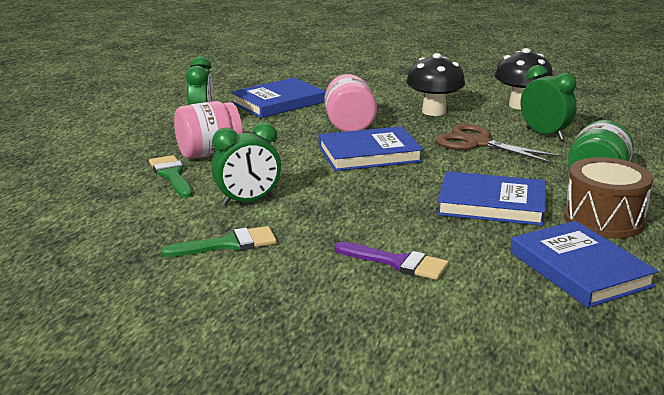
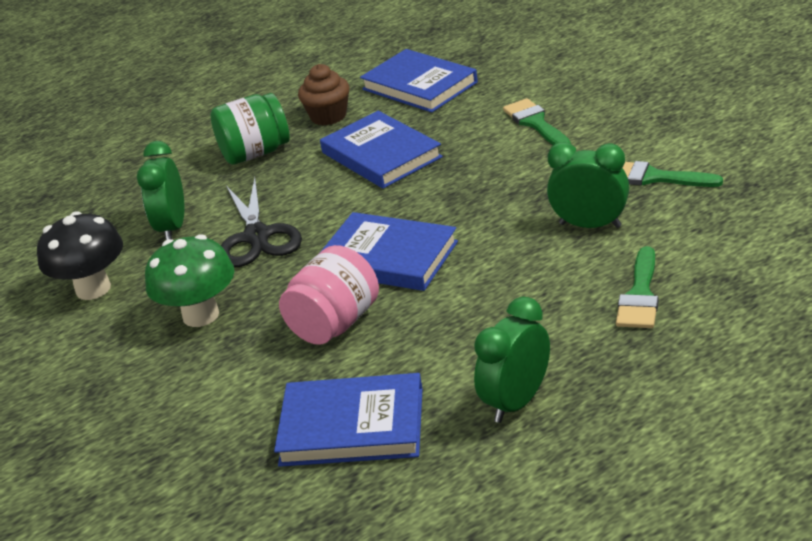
camera: 135 degrees left, 10 degrees up
(209, 153) = (564, 324): pink jar -> none
(397, 262) = (535, 123): purple brush -> green brush
(434, 111) = (201, 315): black mushroom -> green mushroom
(478, 143) = (257, 236): brown scissors -> black scissors
(580, 269) = (419, 86): blue book -> blue book turned 60 degrees counterclockwise
(603, 220) = (328, 116): brown drum -> brown cupcake

